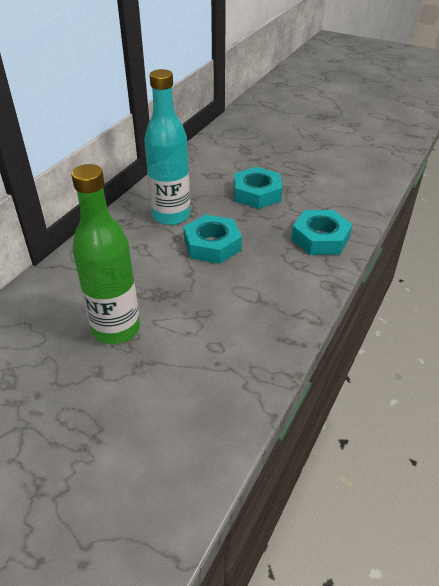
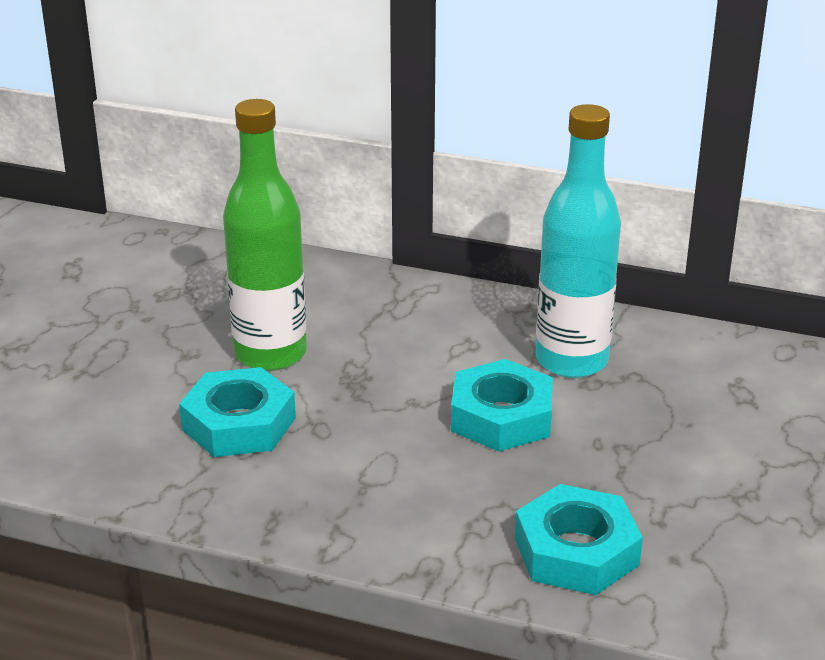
camera: 80 degrees right, 10 degrees down
(257, 193) = (701, 454): turquoise nut -> turquoise nut (239, 424)

